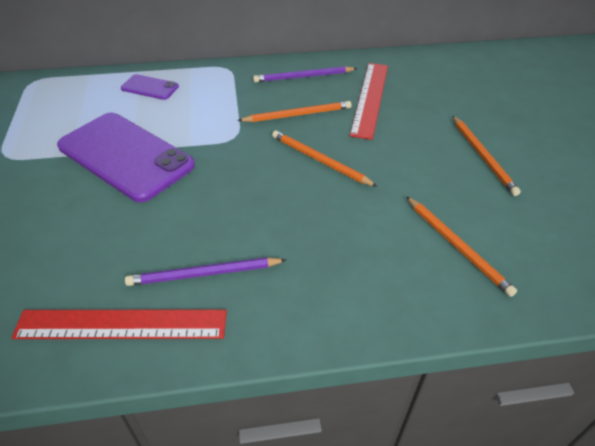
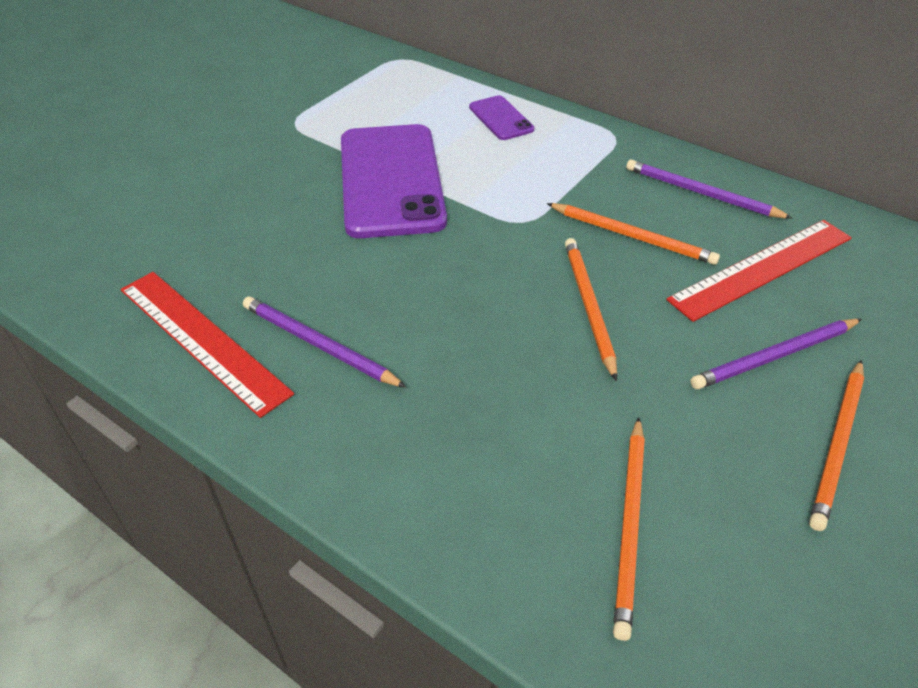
camera: 45 degrees right, 0 degrees up
(420, 134) = (774, 356): none -> purple pencil

